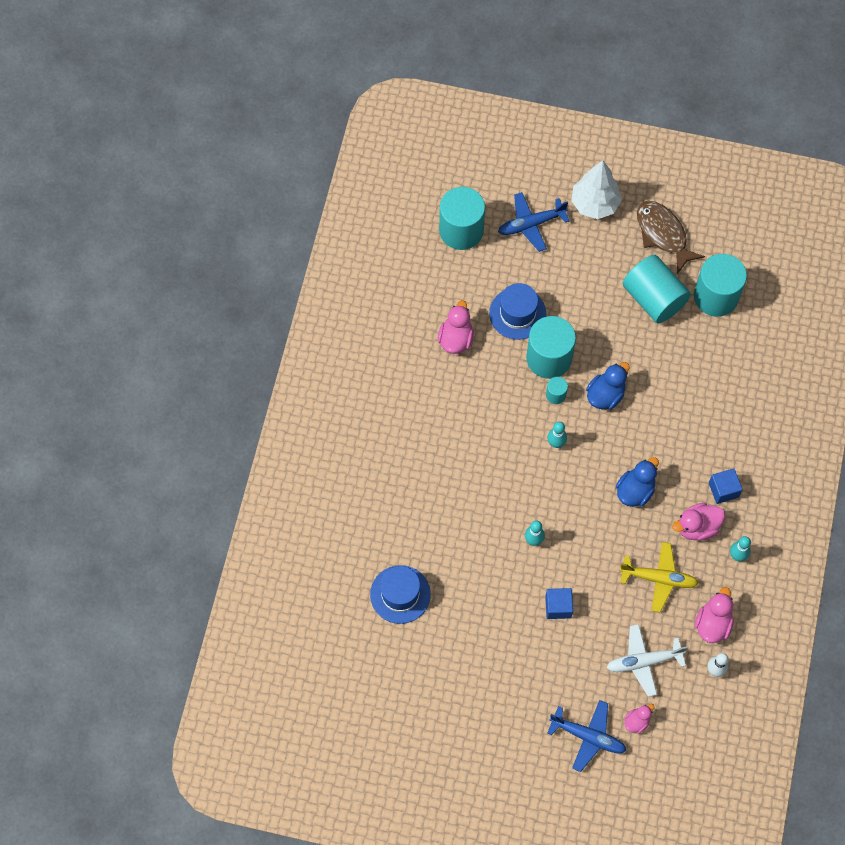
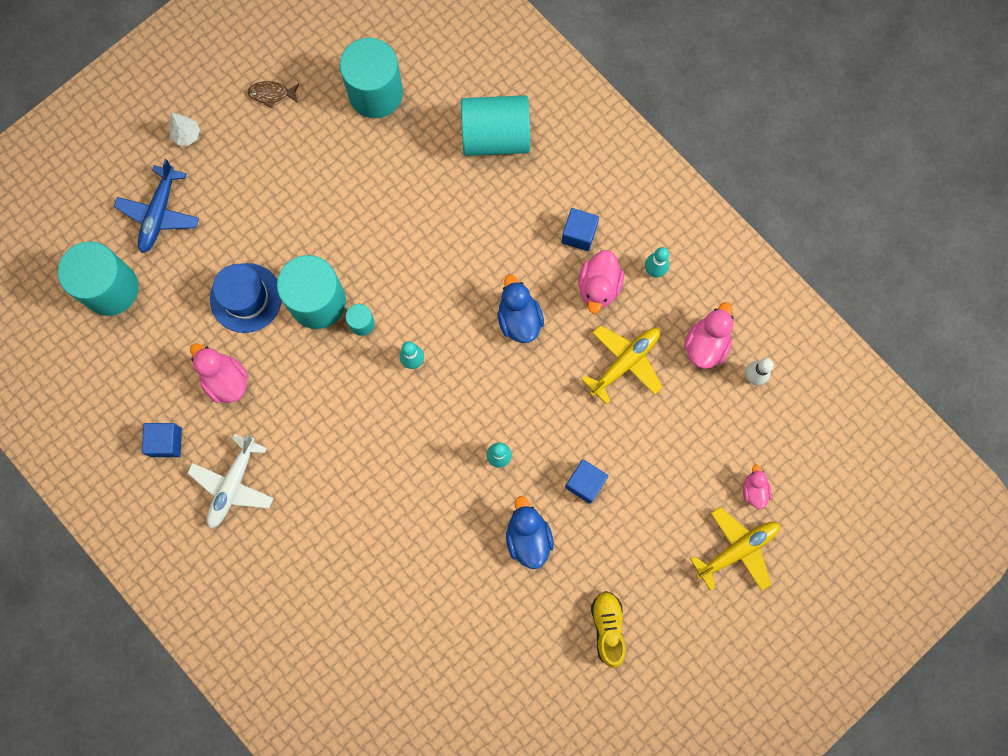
camera: 55 degrees left, 10 degrees up
(390, 331) = (166, 442): none -> blue cube
(400, 594) = (460, 636): blue hat -> none
(473, 685) = (608, 628): none -> yellow shoe
(588, 736) = (737, 550): blue plane -> yellow plane
(594, 204) = (187, 135): white tree -> white tree, size x0.49
(605, 395) = (398, 274): blue duck -> blue duck (528, 537)
(643, 662) = (698, 439): white plane -> white plane (233, 485)
(654, 298) = (332, 153): turquoise cylinder -> turquoise cylinder (495, 136)
(663, 234) = (271, 94): brown fish -> brown fish, size x0.49
(712, 624) = (706, 345): pink duck -> pink duck turned 60 degrees clockwise

